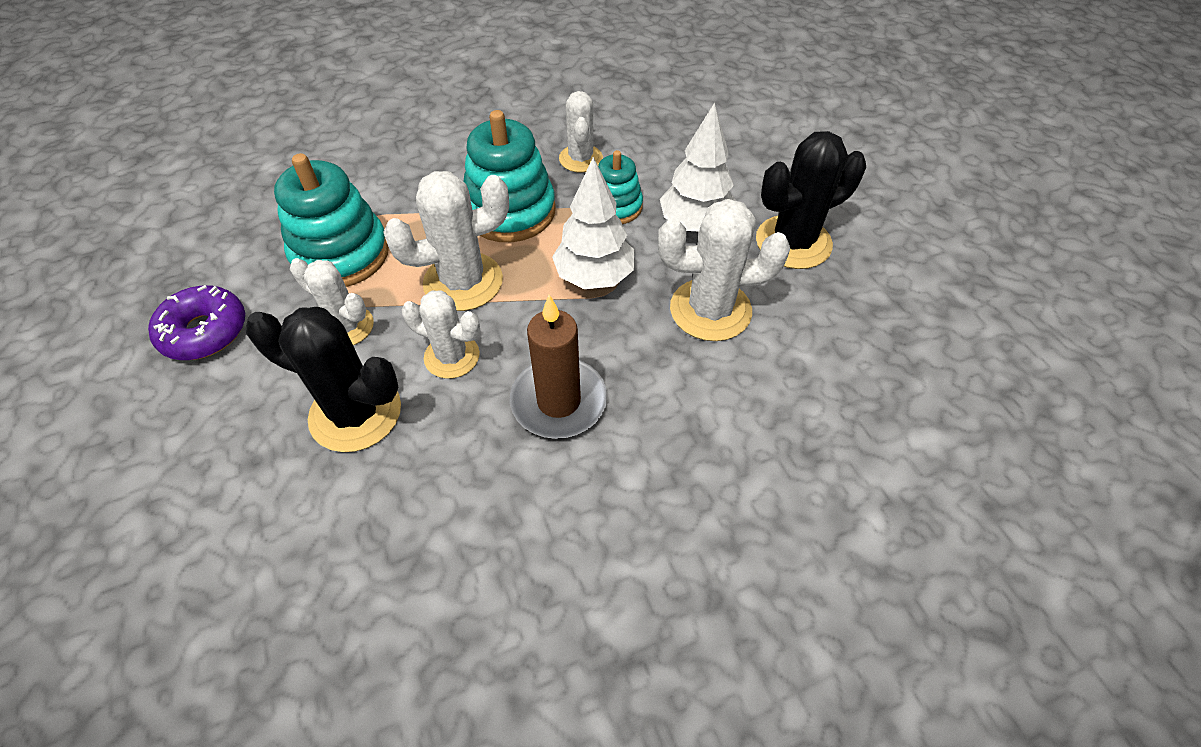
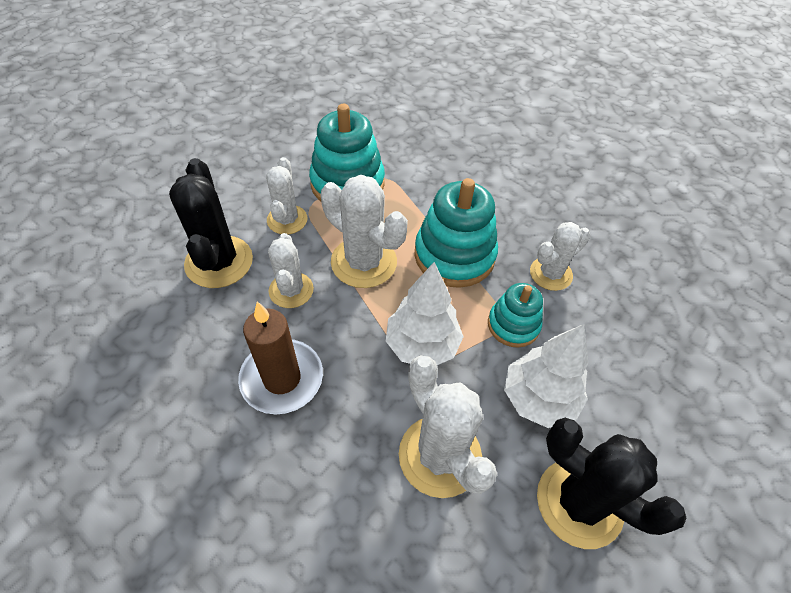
camera: 60 degrees right, 0 degrees up
(205, 331) = (248, 157): purple donut -> none

